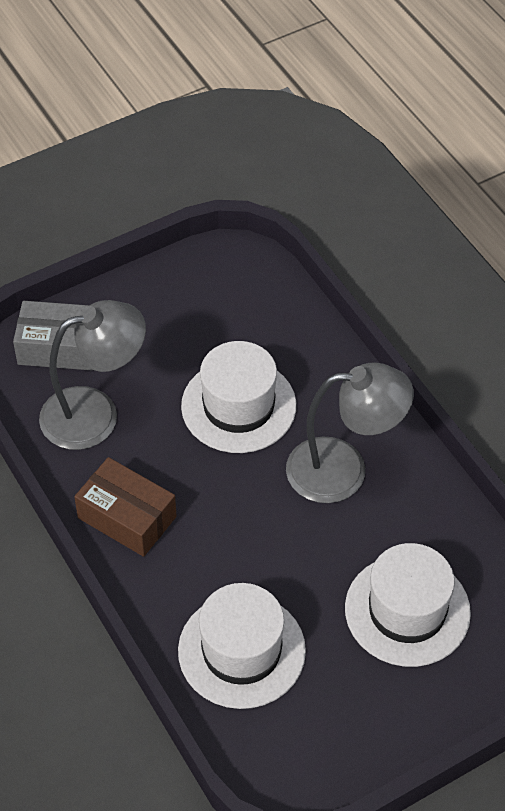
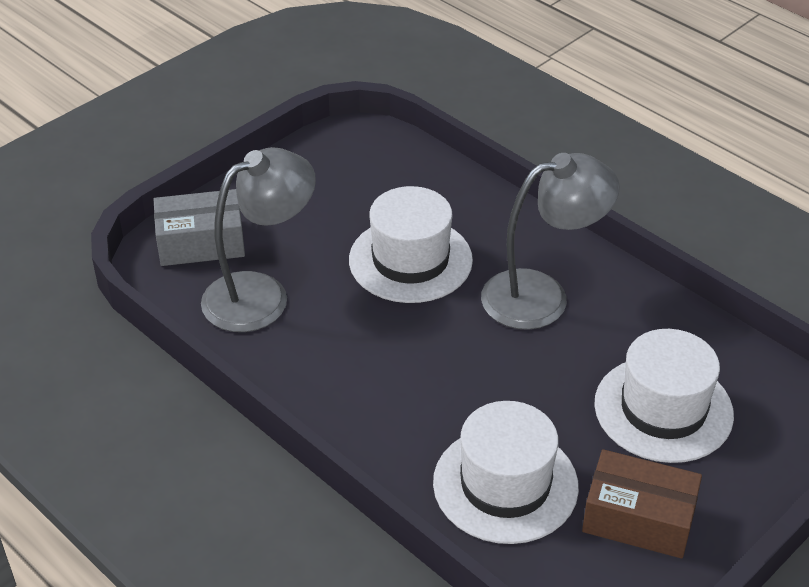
camera: 15 degrees left, 10 degrees down
(127, 517) = (330, 383): brown box -> brown box (638, 518)

